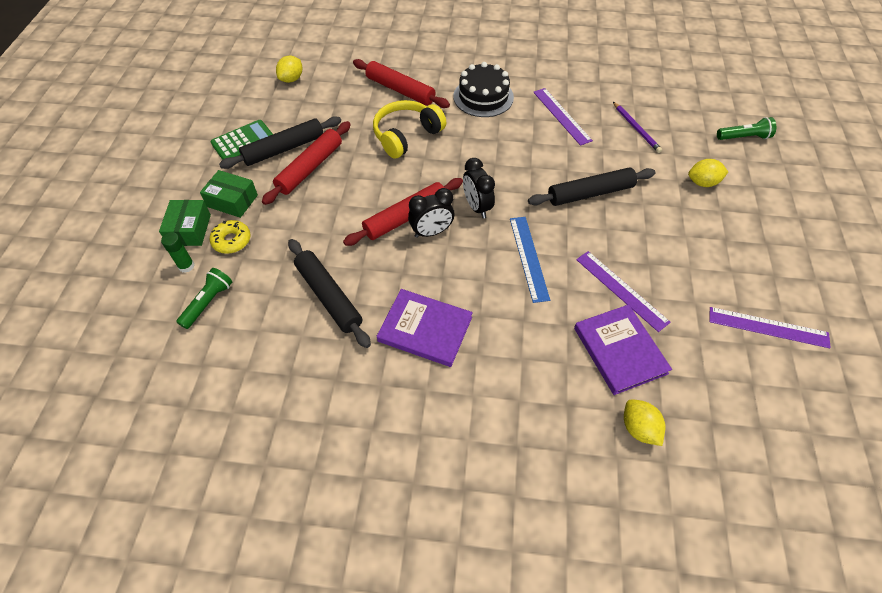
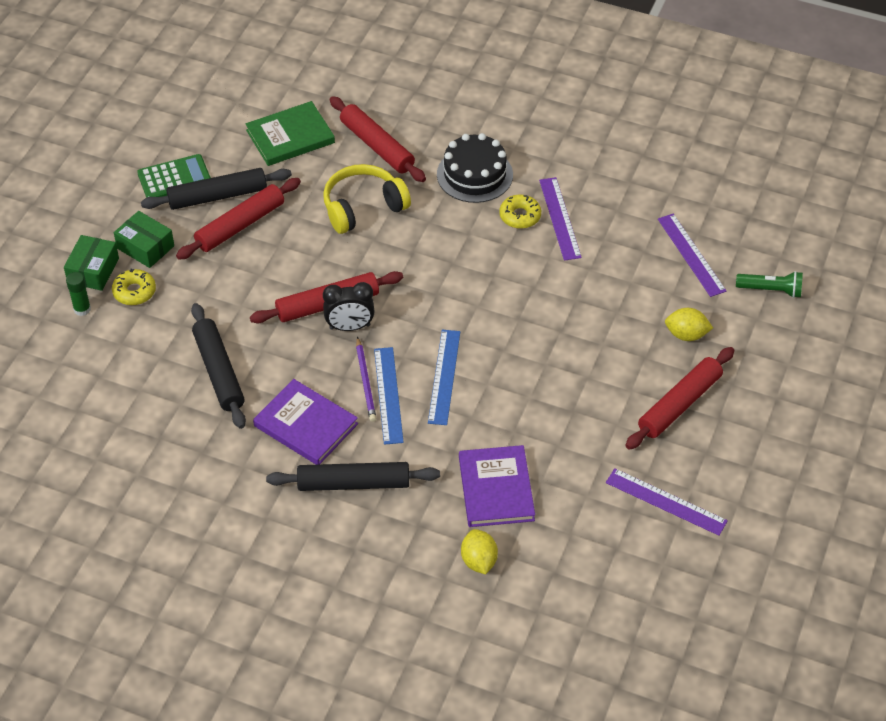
camera: 15 degrees right, 5 degrees down
(208, 303) = (96, 352): green flashlight -> none
(291, 79) = (251, 106): yellow lemon -> none
(330, 95) = (290, 136): none -> green book
(477, 207) = (411, 309): black clock -> none
(488, 284) = (388, 395): none -> blue ruler
(531, 120) = (520, 216): none -> yellow donut
(590, 193) = (547, 320): black rolling pin -> black rolling pin (353, 483)
(621, 290) = (528, 431): purple ruler -> purple ruler (691, 254)
(636, 128) = (643, 252): purple pencil -> purple pencil (365, 381)
(730, 239) = (679, 404): none -> red rolling pin

